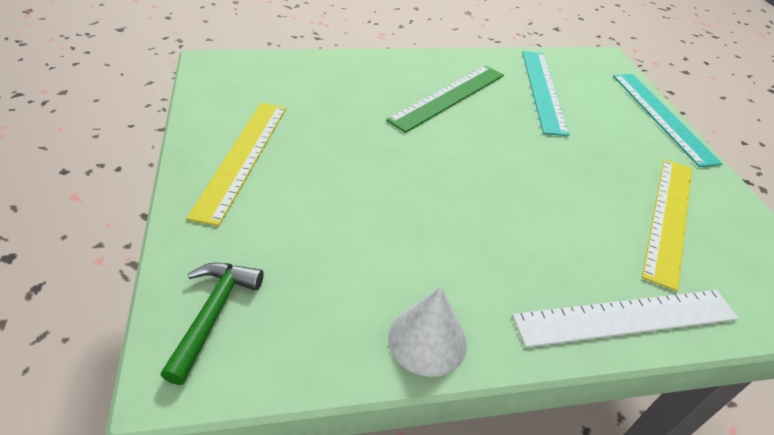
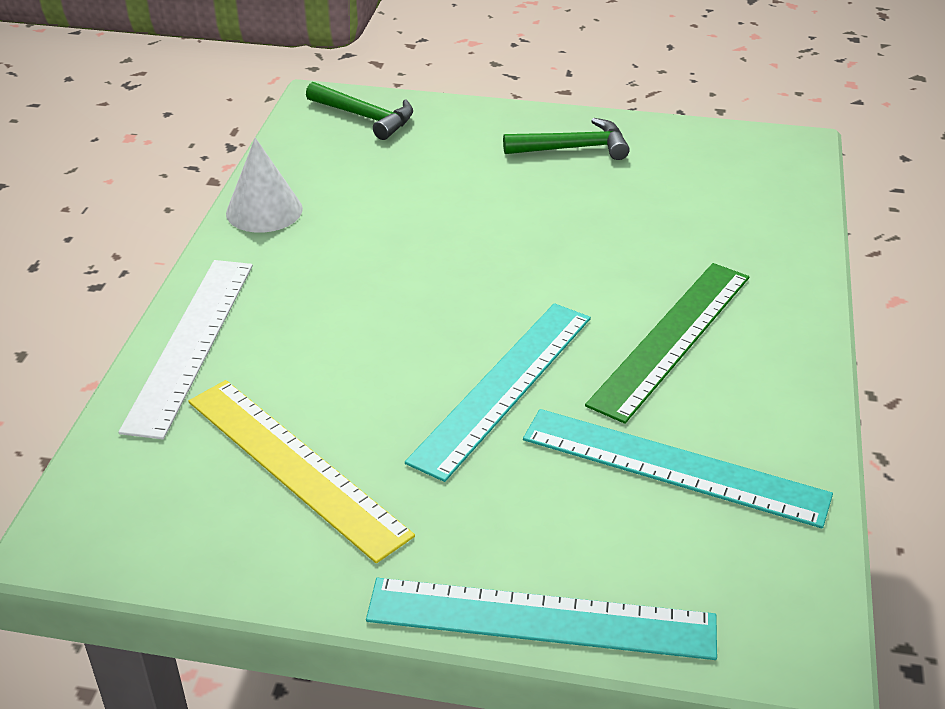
camera: 115 degrees right, 5 degrees down
(242, 157) = (573, 148): yellow ruler -> green hammer
(449, 97) = (671, 338): green ruler -> green ruler turned 60 degrees clockwise
(535, 149) = (503, 386): none -> turquoise ruler

